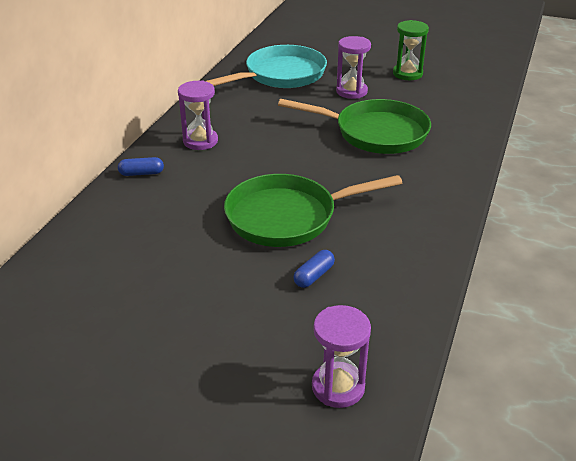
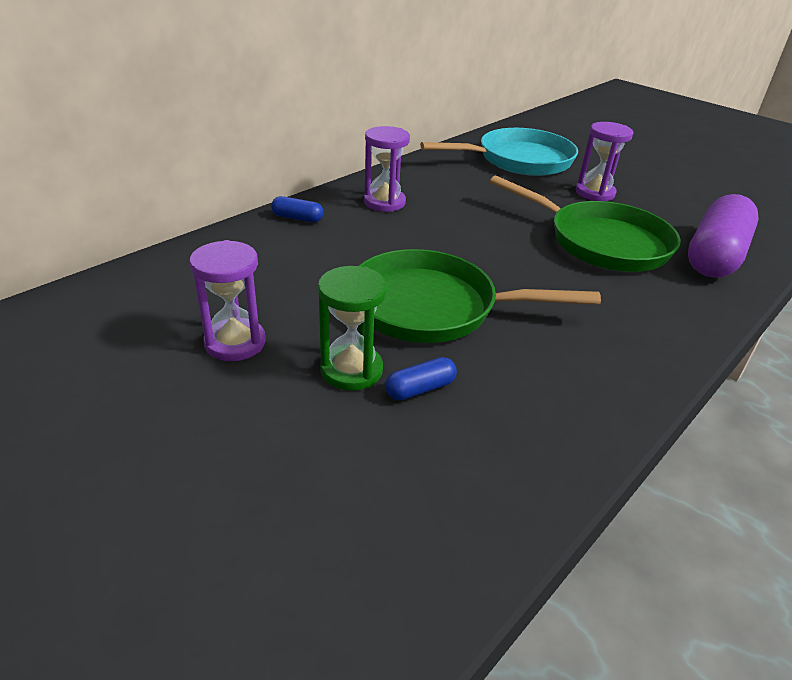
camera: 20 degrees right, 0 degrees up
(338, 387) = (355, 562): purple hourglass -> purple hourglass (235, 343)
(407, 74) = (677, 190): green hourglass -> green hourglass (351, 370)
(453, 123) = (714, 256): none -> purple capsule

